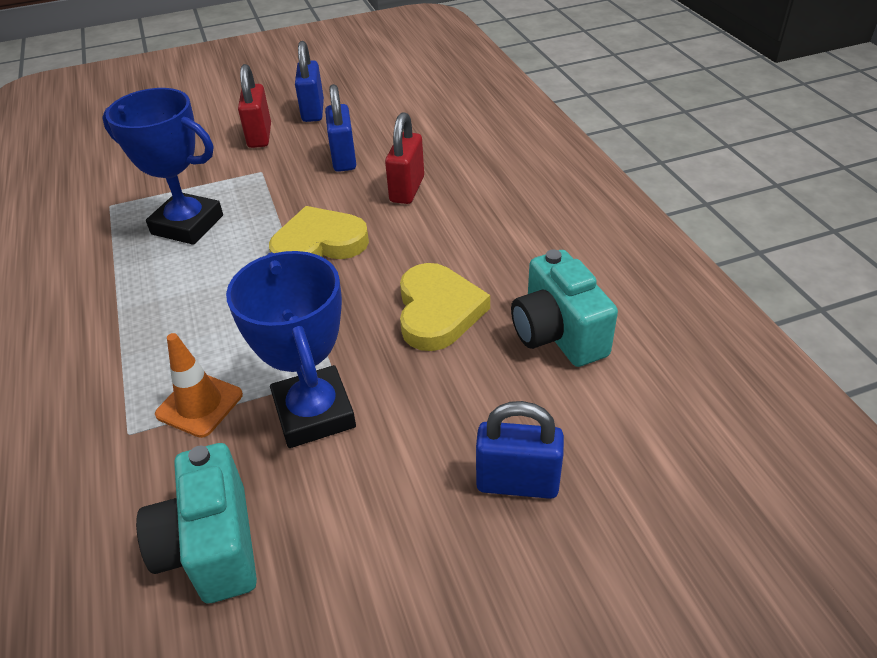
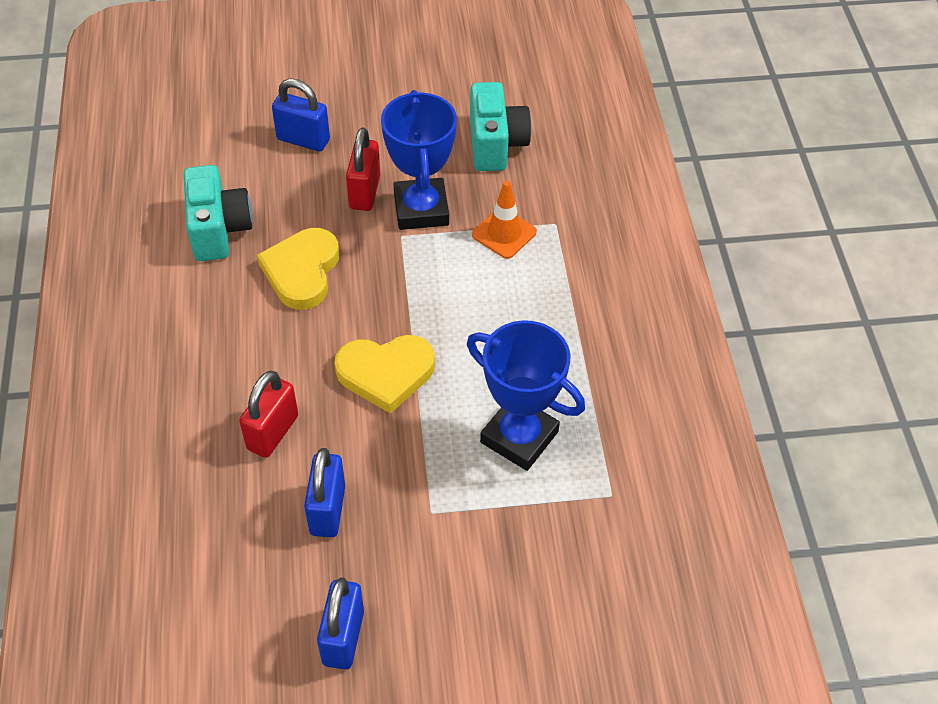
camera: 170 degrees left, 10 degrees up
(260, 136) = (426, 593): red padlock -> red padlock (364, 192)

